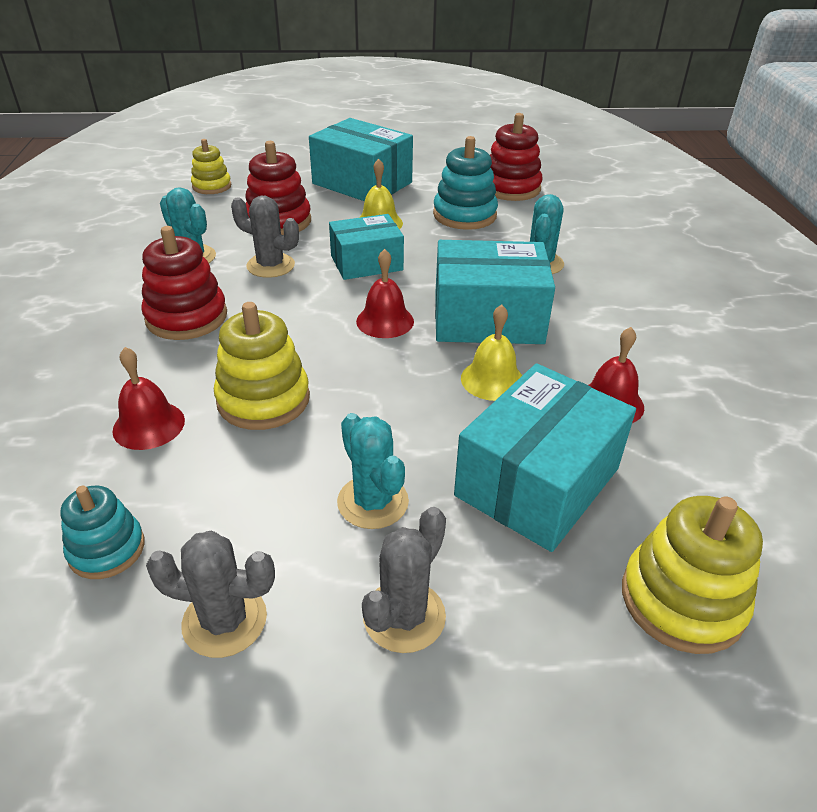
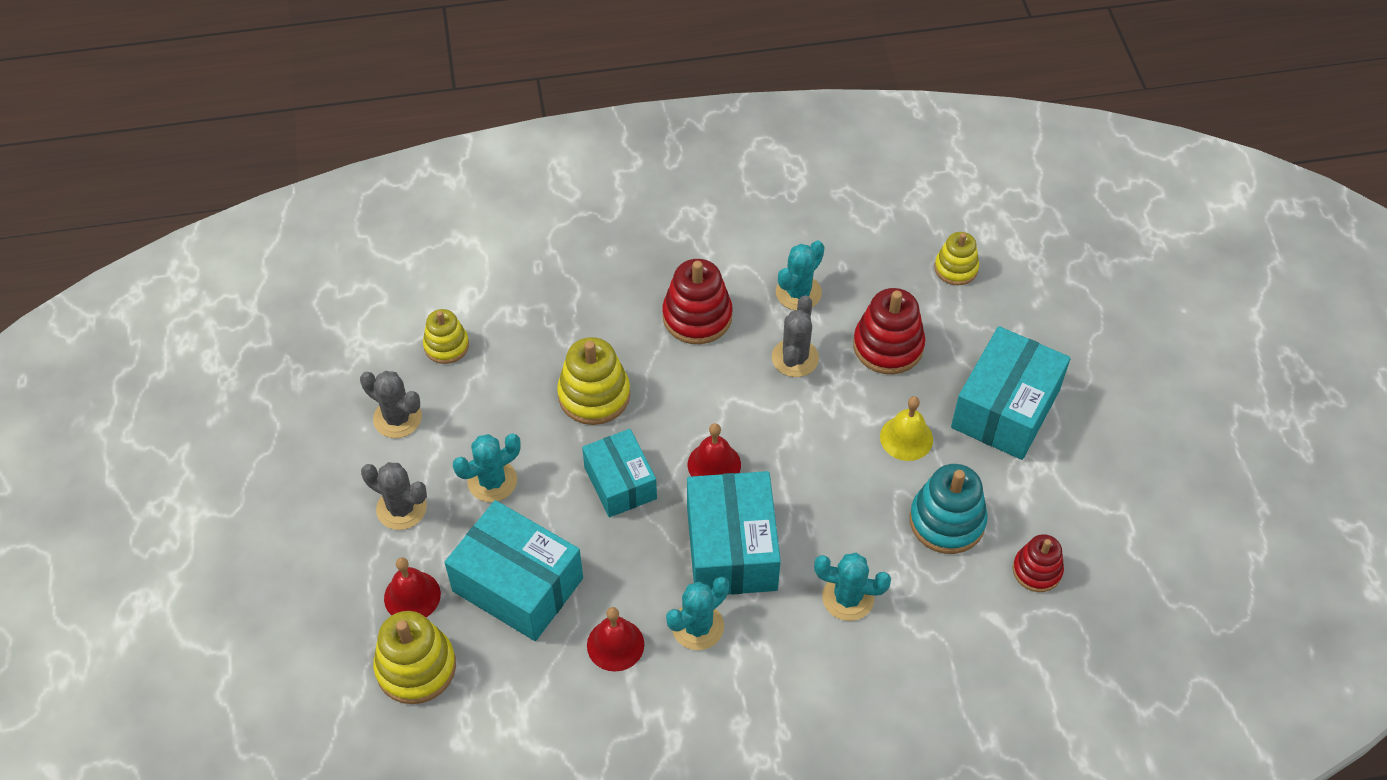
camera: 85 degrees right, 15 degrees up
(107, 549) = (446, 345): turquoise stacking toy -> yellow stacking toy
(149, 425) = (558, 332): red bell -> red bell (412, 596)
(224, 620) = (397, 418): grey cactus -> grey cactus turned 60 degrees counterclockwise
(366, 263) = (816, 437): turquoise box -> turquoise box (620, 483)
(492, 380) = (637, 553): yellow bell -> none
(510, 188) = (1037, 570): red stacking toy -> red stacking toy, size x0.64
(580, 345) = (697, 626): none -> turquoise cactus

